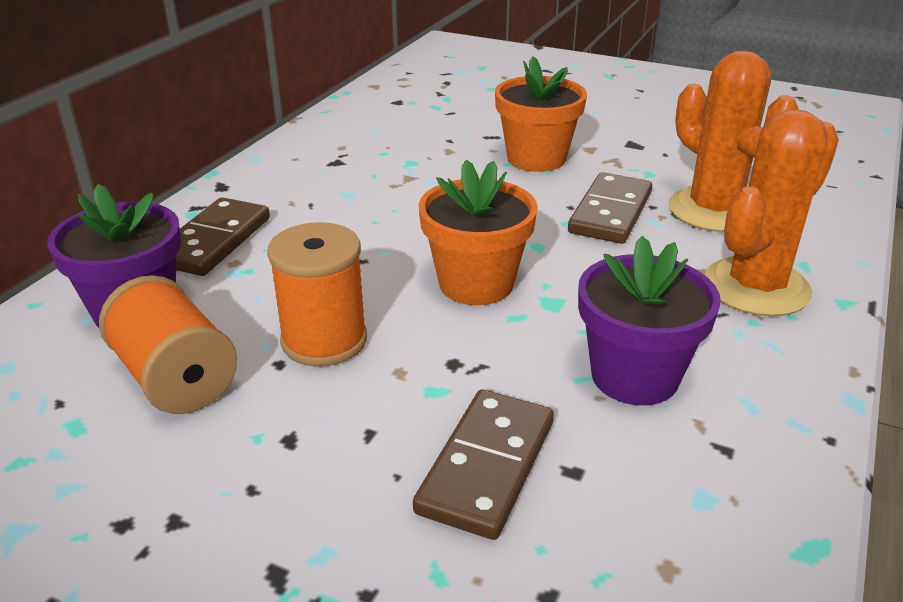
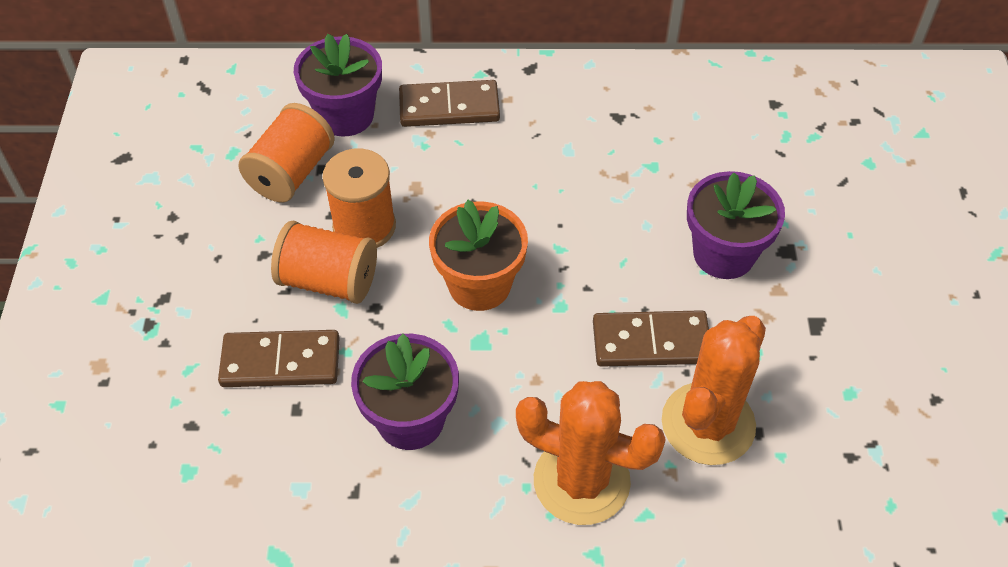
camera: 65 degrees right, 20 degrees up
(384, 390) = (328, 281): none -> orange spool
(536, 158) = (723, 254): orange flower pot -> purple flower pot

